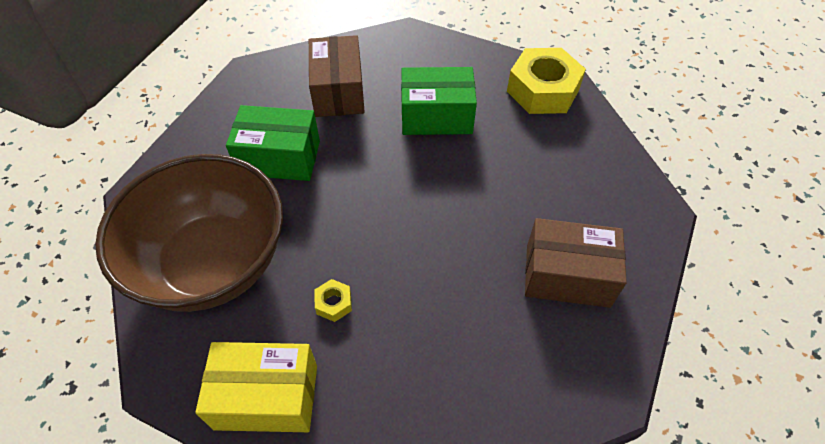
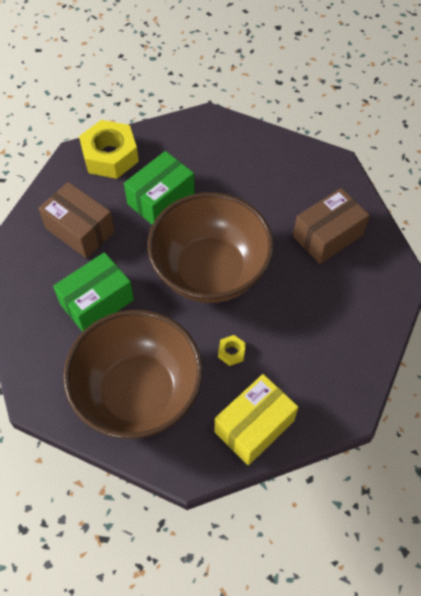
camera: 45 degrees left, 5 degrees up
(405, 212) = (210, 271): none -> brown bowl
(543, 90) = (204, 134): yellow nut -> yellow nut (110, 156)

